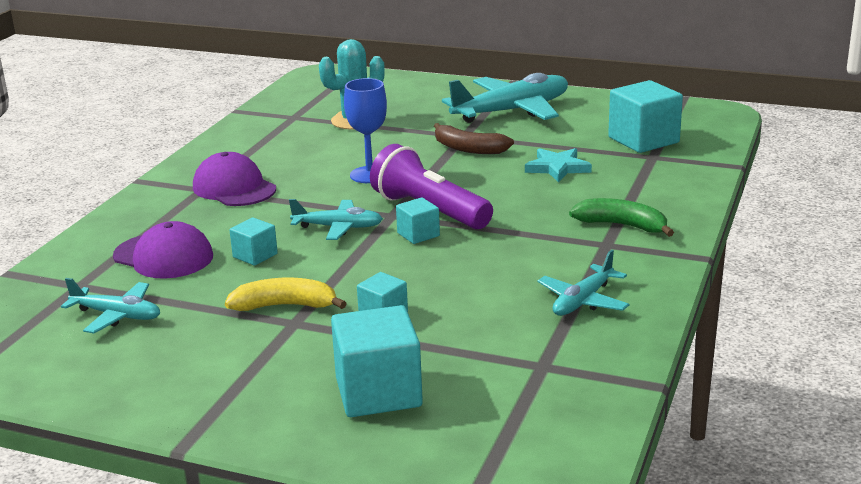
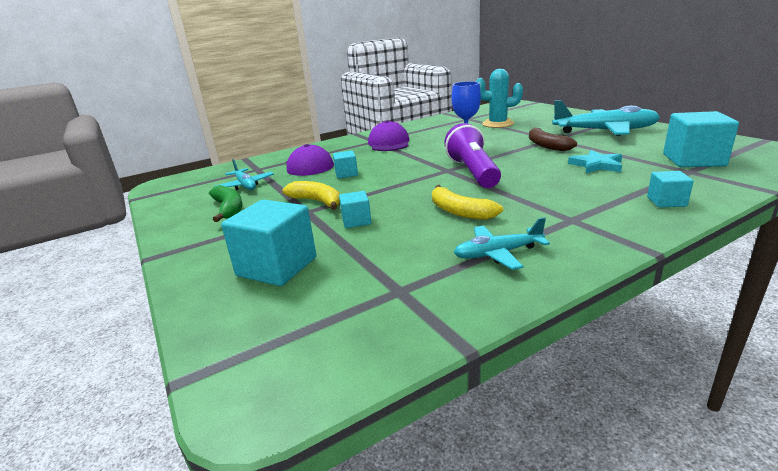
camera: 40 degrees right, 0 degrees up
(338, 227) = (408, 170): turquoise plane -> none
(418, 234) = (446, 183): turquoise cube -> turquoise cube (666, 201)
(486, 267) = (459, 211): none -> yellow banana
(622, 225) = (602, 210): green banana -> green banana (229, 209)

